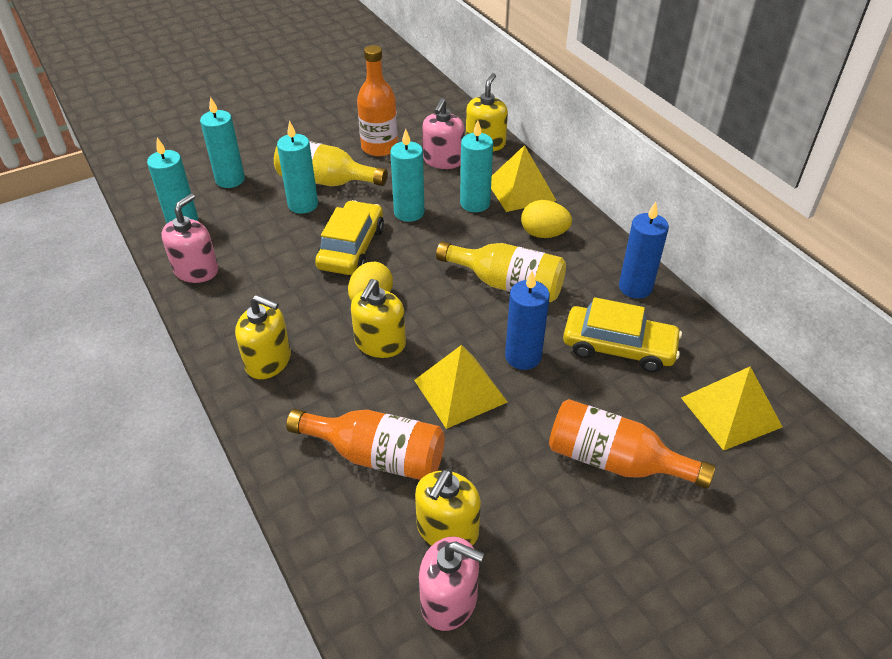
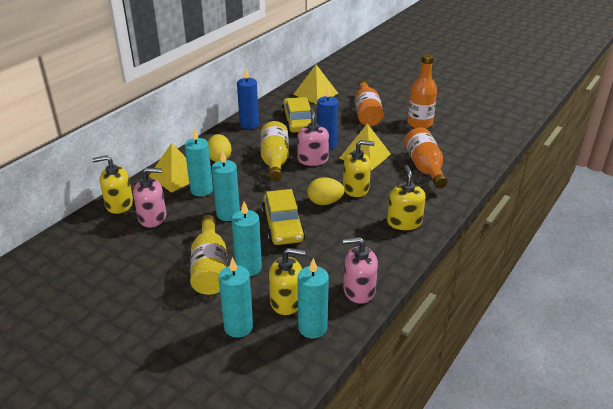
camera: 115 degrees left, 10 degrees down
(351, 248) = (283, 226): yellow car -> yellow car turned 90 degrees counterclockwise
(379, 147) = (146, 255): orange bottle -> orange bottle (419, 123)
(447, 529) = (439, 141): yellow soap dispenser -> yellow soap dispenser (286, 301)
(449, 600) = (467, 133): pink soap dispenser -> pink soap dispenser (313, 160)

